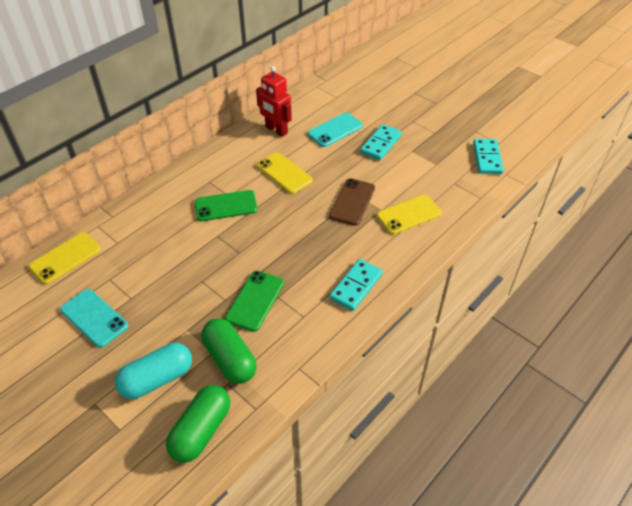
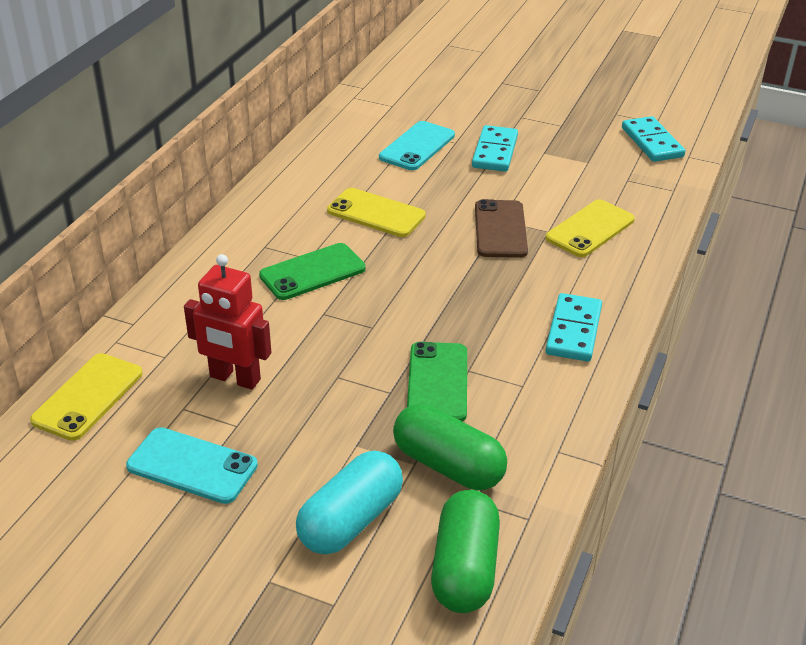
camera: 20 degrees left, 10 degrees down
(276, 130) = (328, 162): red robot -> red robot (234, 379)

